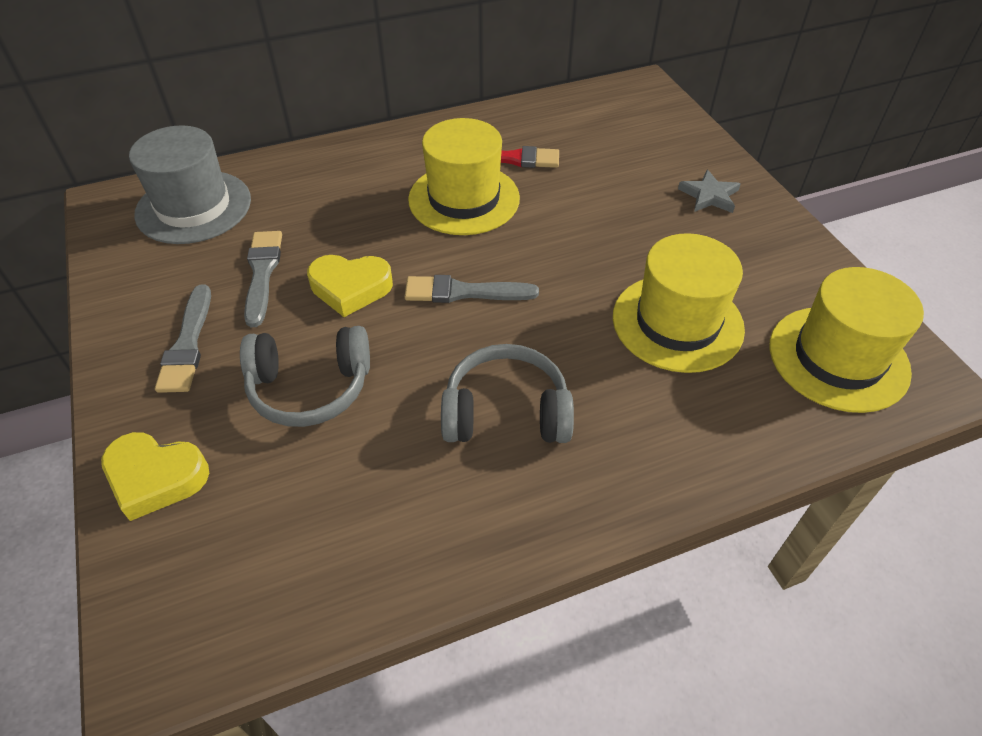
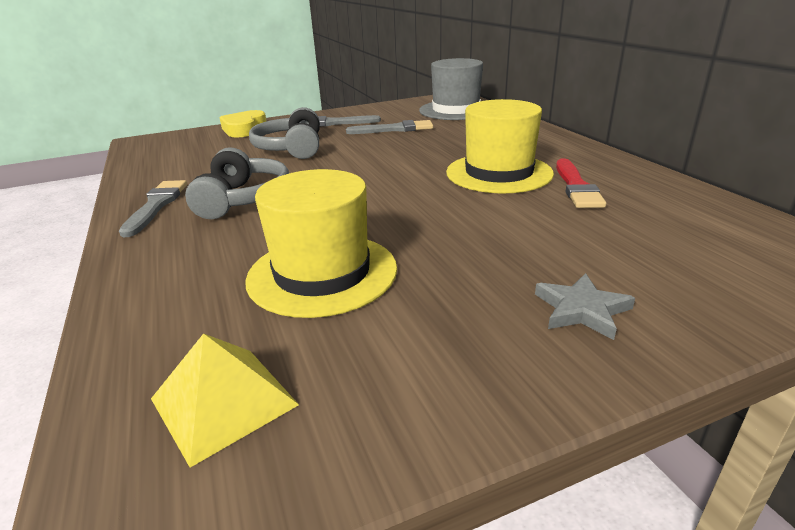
camera: 90 degrees right, 20 degrees down
(350, 288) = (380, 149): yellow heart -> none
(464, 292) = (375, 180): grey brush -> grey brush (156, 205)
(838, 358) = (223, 401): yellow hat -> yellow pyramid

